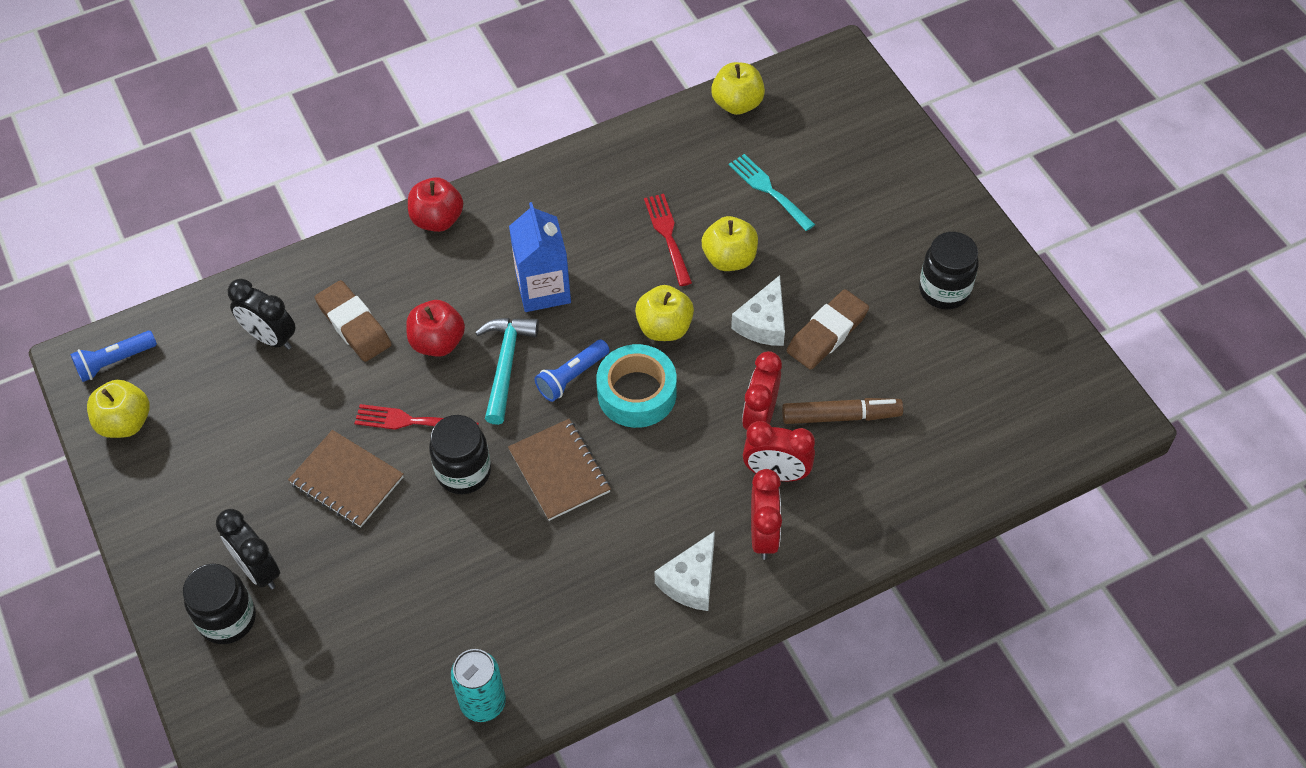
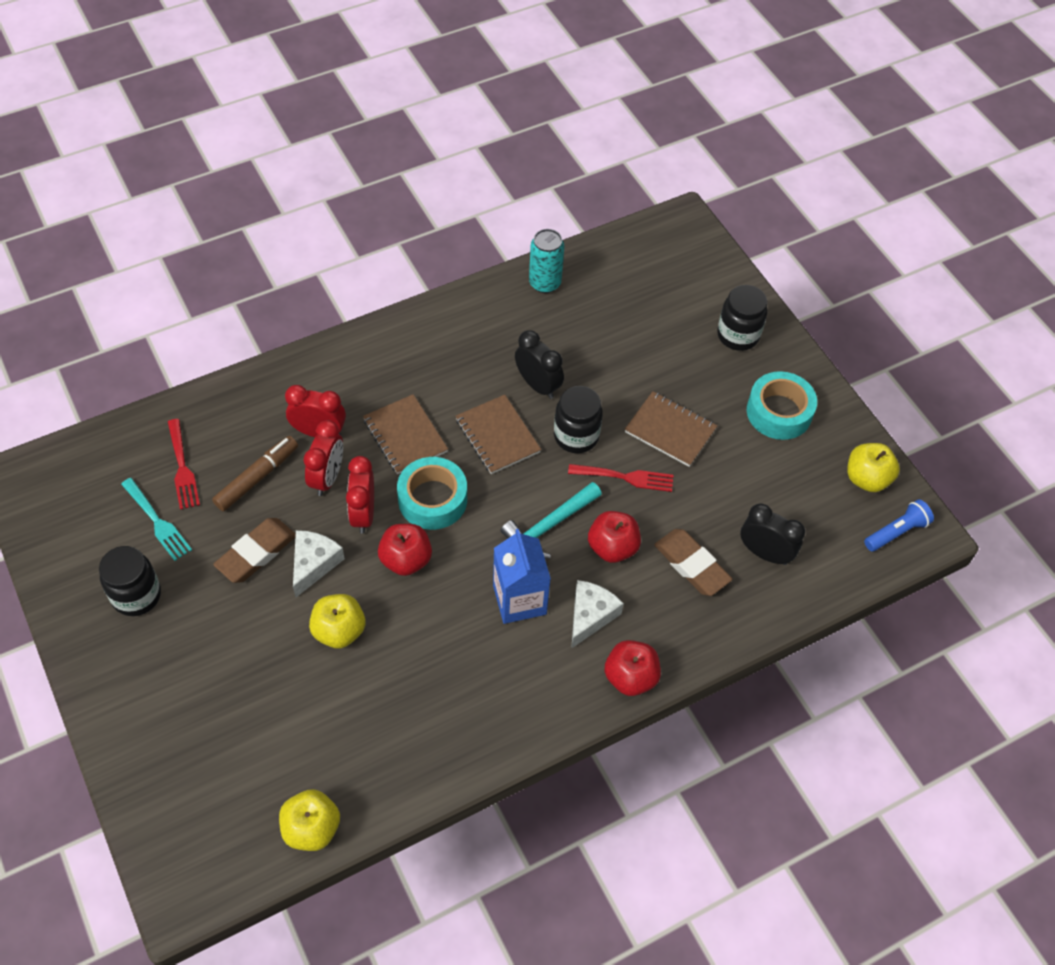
camera: 175 degrees right, 0 degrees up
(205, 506) = (779, 412): none -> turquoise tape
(258, 569) = (724, 367): black clock -> black clock (538, 385)
(506, 364) = (549, 526): turquoise hammer -> turquoise hammer turned 45 degrees clockwise
(571, 377) = (490, 514): blue flashlight -> none
(664, 328) = (406, 560): yellow apple -> red apple
(667, 235) = (398, 657): red fork -> red fork (182, 468)
(671, 470) = (405, 436): none -> brown notebook
(691, 581) = (394, 356): white cheese -> white cheese (590, 615)
(763, 535) = (335, 387): red clock -> red clock (363, 514)
(768, 190) = (291, 711): turquoise fork -> turquoise fork (157, 522)
(841, 416) = (257, 478): brown marker -> brown marker turned 135 degrees clockwise

